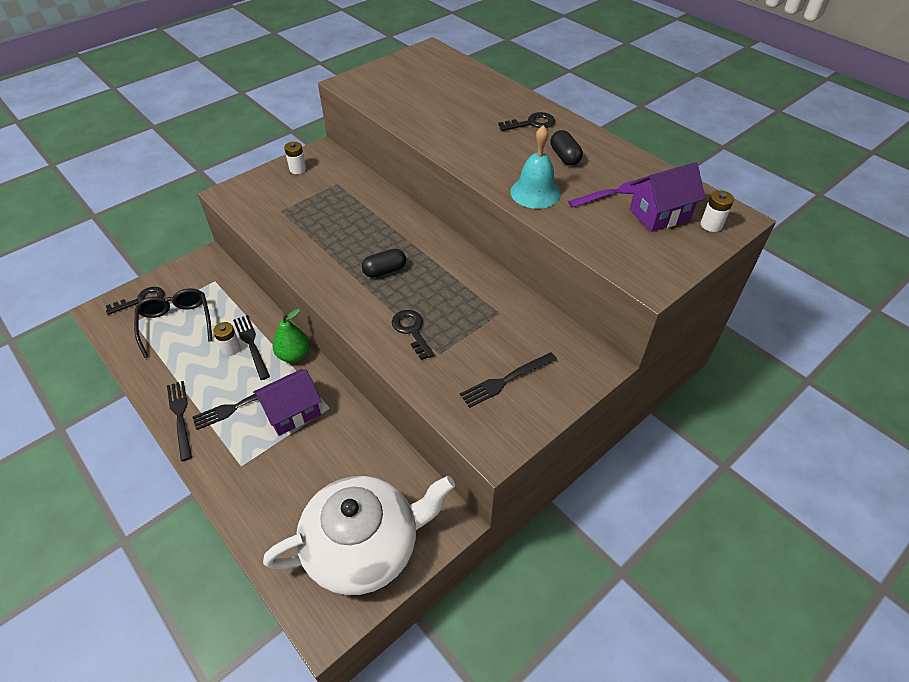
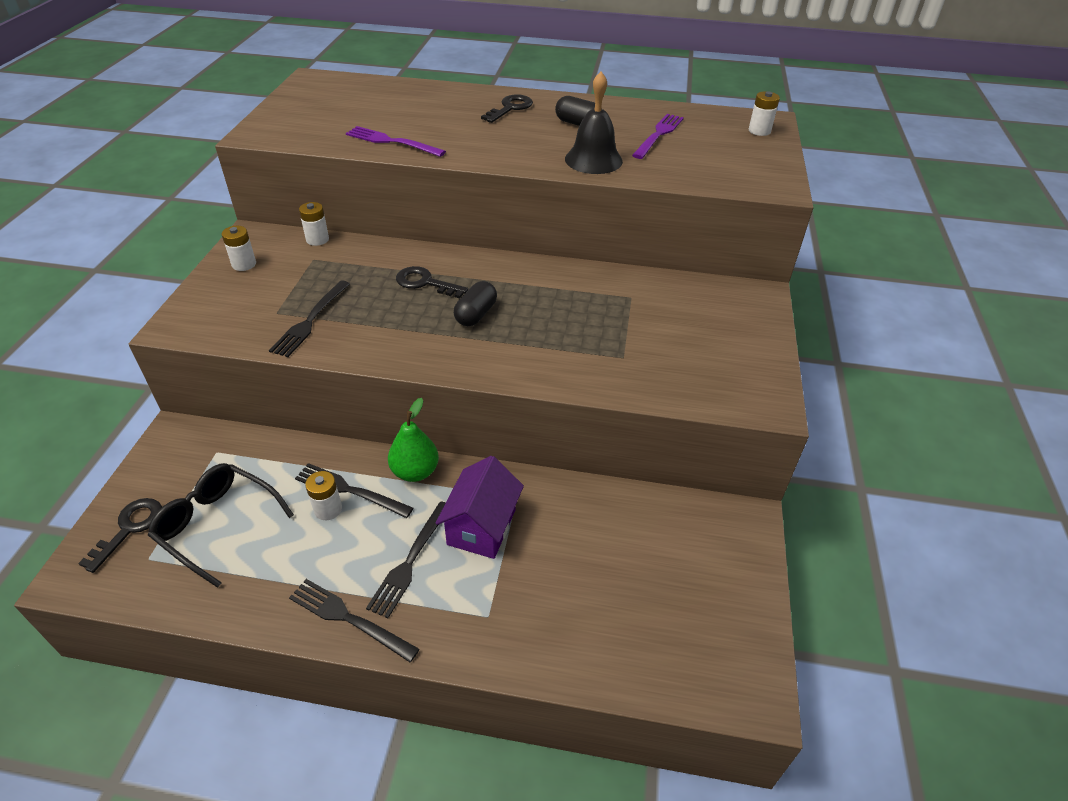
camera: 40 degrees left, 5 degrees down
(353, 170) = (317, 239): none -> white battery
(364, 546) = (702, 596): white teapot -> none
(412, 331) = (573, 352): black key -> black key (425, 283)
(417, 120) = (391, 141): none -> purple fork
(505, 381) = (707, 347): black fork -> black fork (310, 321)
(535, 192) = (593, 160): turquoise bell -> black bell
(659, 215) = (714, 138): purple house -> none

